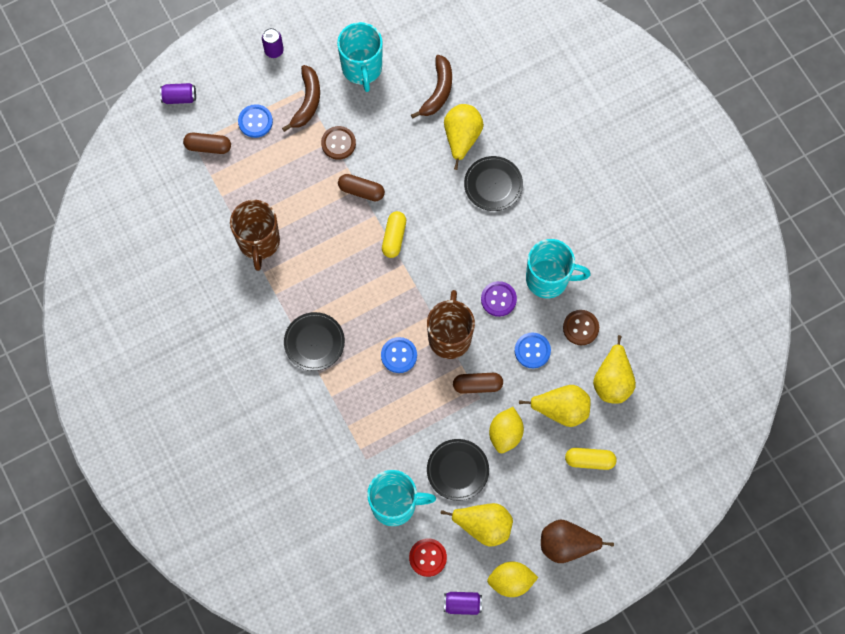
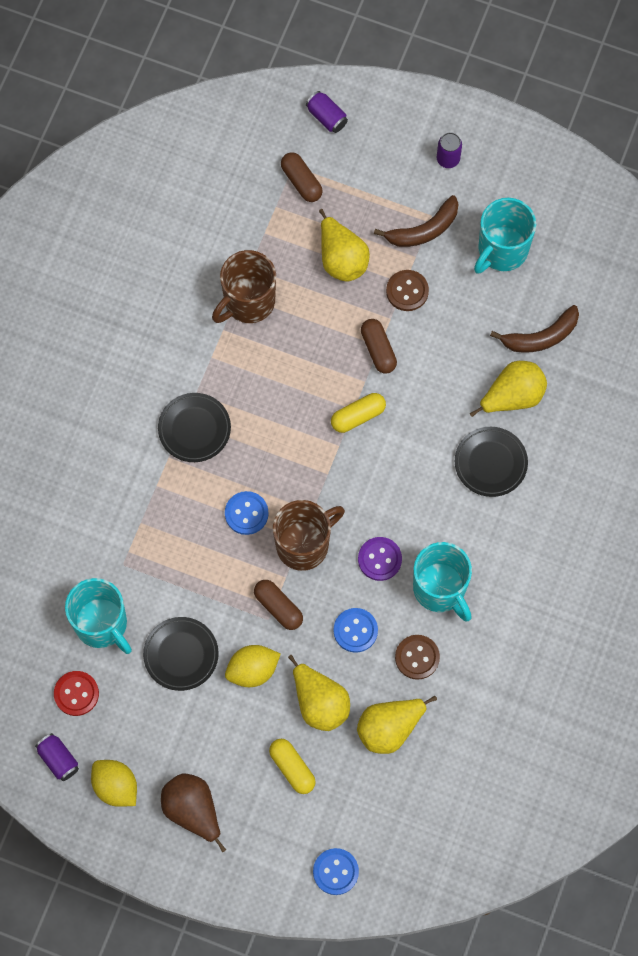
camera: 50 degrees right, 0 degrees up
(255, 121) = (362, 201): blue button -> blue button (335, 872)
(483, 526) = (147, 720): yellow pear -> yellow pear (341, 259)

